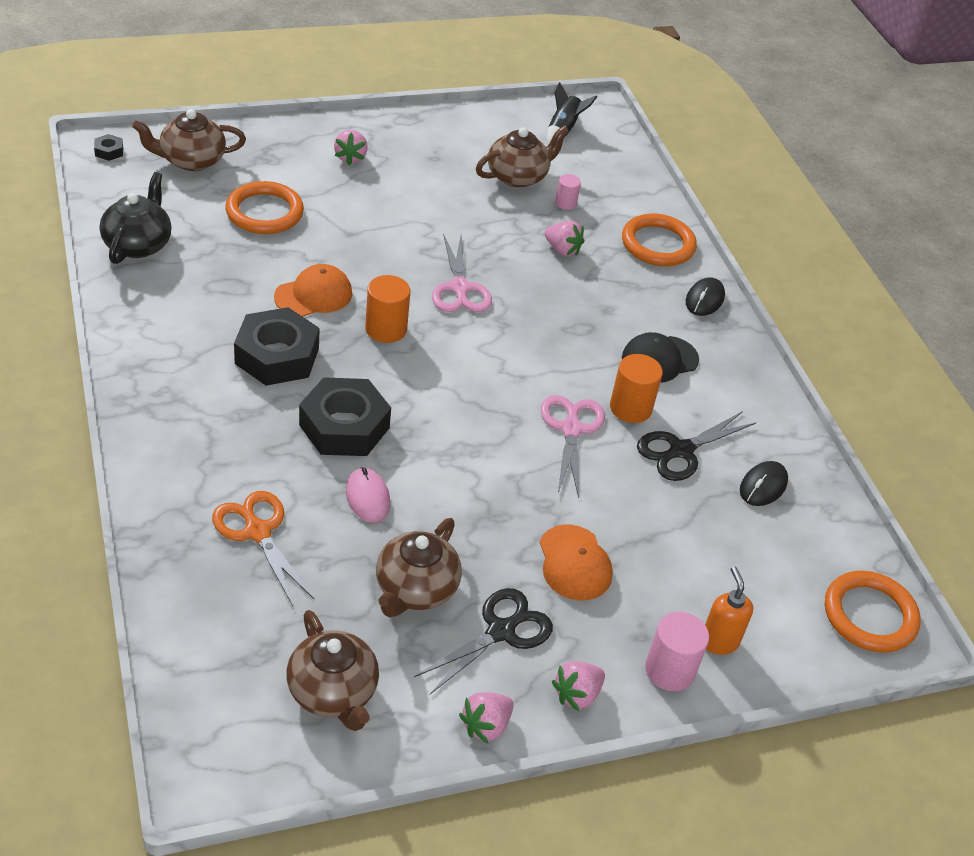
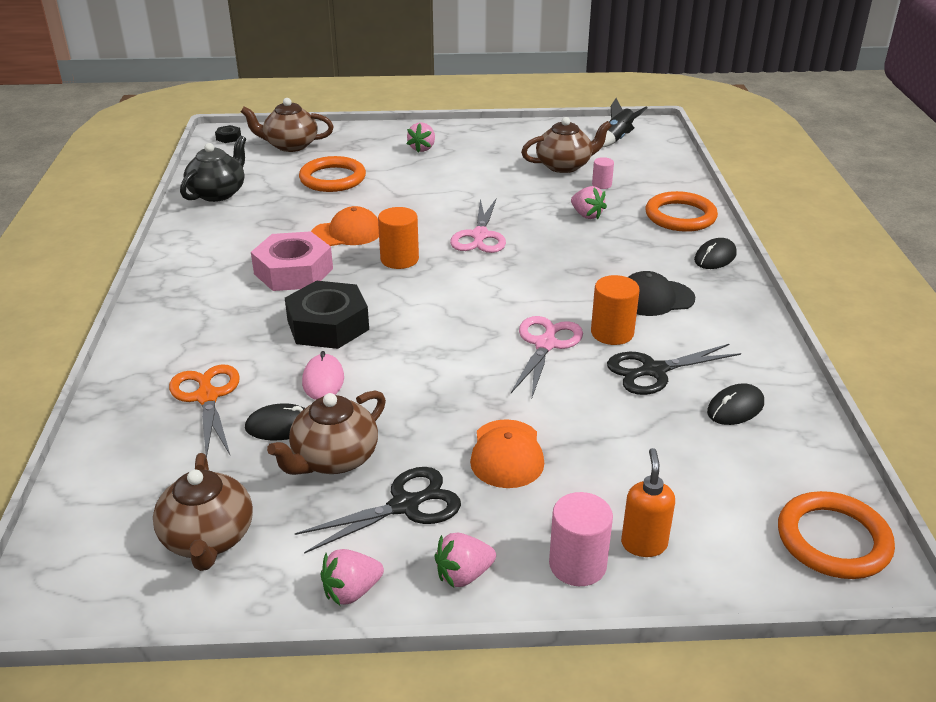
camera: 20 degrees right, 10 degrees down
(277, 356) = (293, 271): black nut -> pink nut
(348, 558) = (281, 426): none -> black mouse

